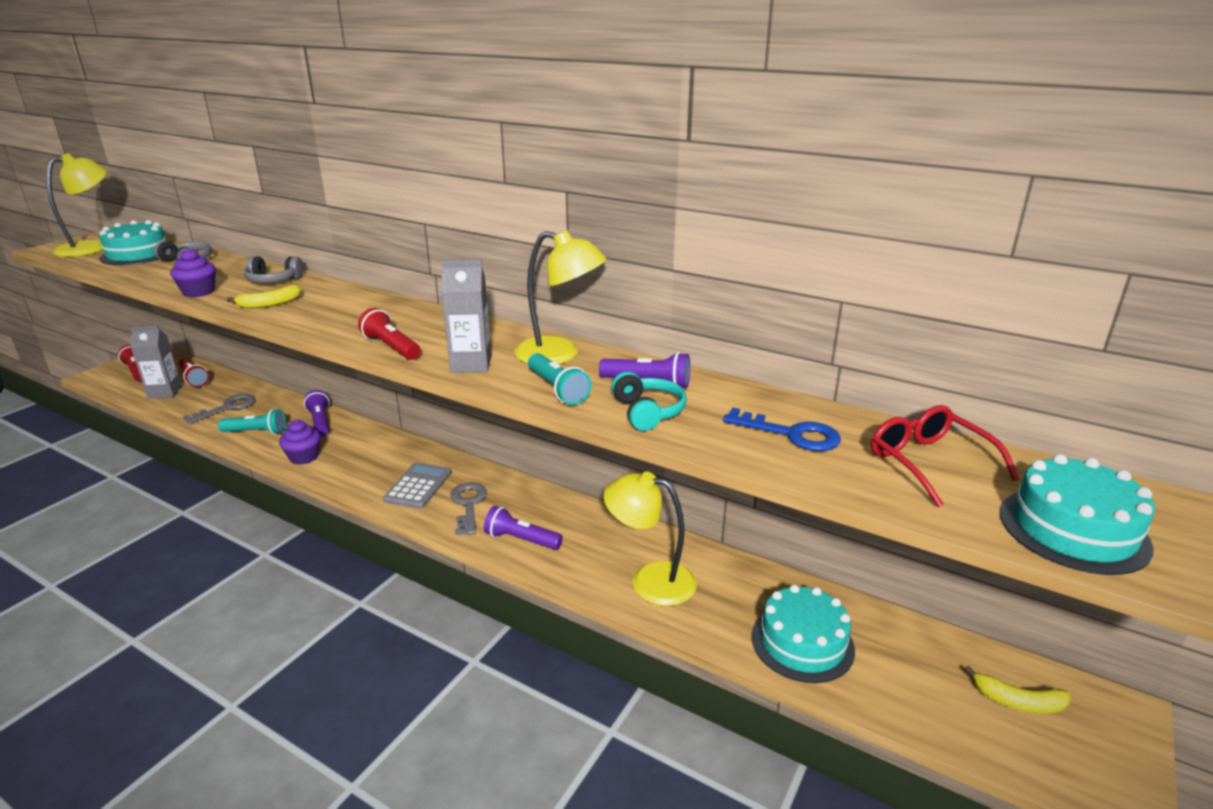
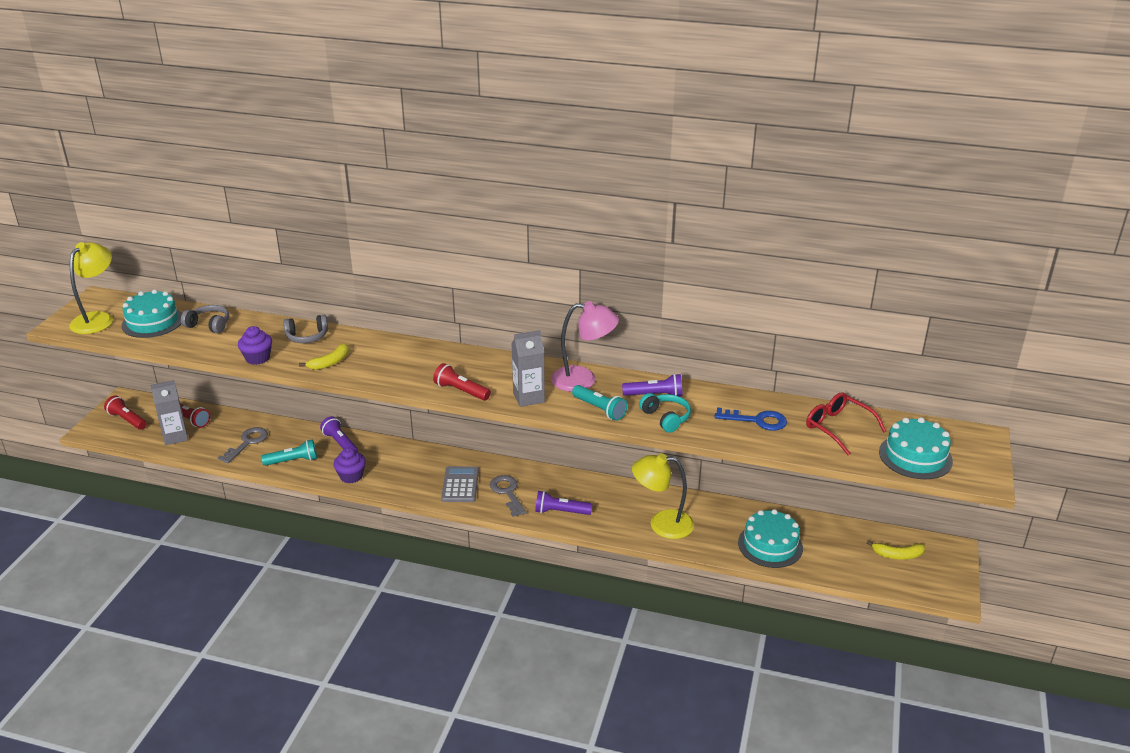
camera: 15 degrees left, 5 degrees up
(559, 354) = (583, 380): yellow lamp -> pink lamp

